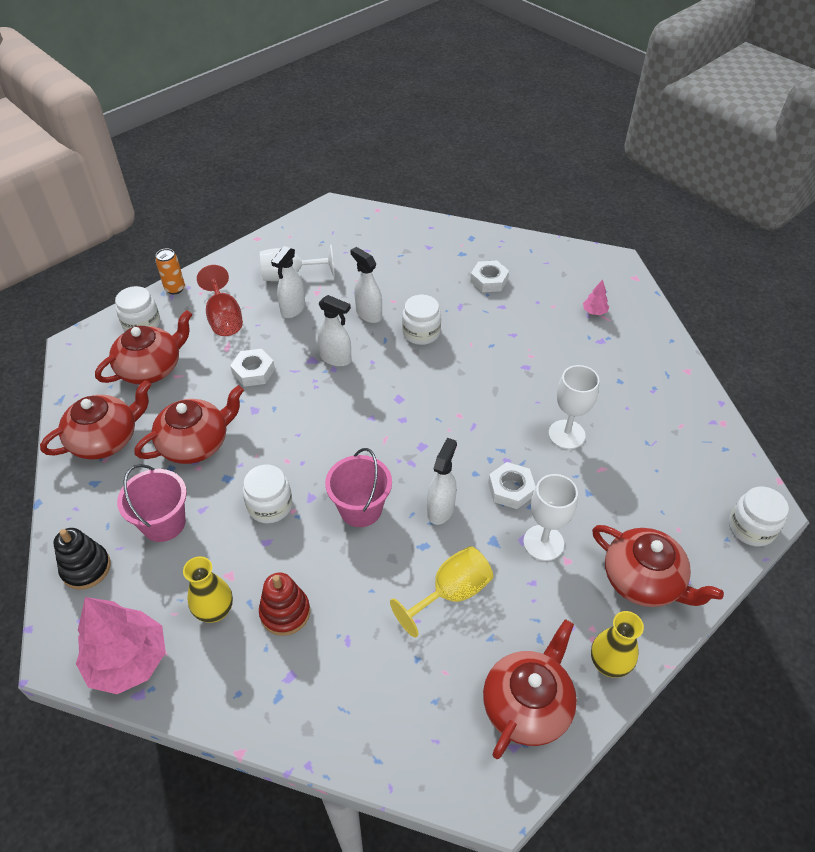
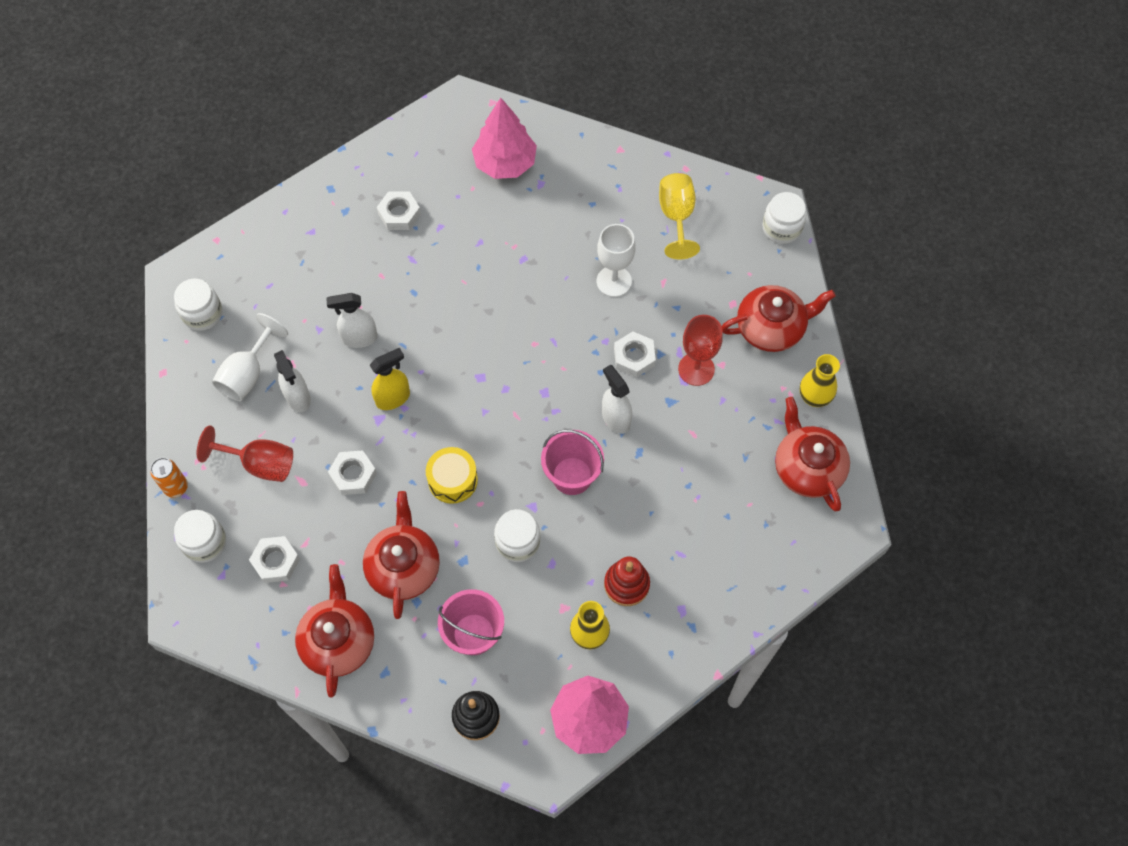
camera: 55 degrees left, 15 degrees up
(151, 368) = (276, 561): red teapot -> white nut
(294, 431) = (452, 480): none -> yellow drum
(336, 358) = (393, 398): white spray bottle -> yellow spray bottle
(421, 333) = (418, 311): white jar -> white jar (202, 313)
(451, 593) = (692, 459): yellow goblet -> yellow goblet (676, 217)
(543, 543) = (696, 369): white goblet -> red goblet
(594, 312) = (505, 163): pink tree -> pink tree, size x2.34

